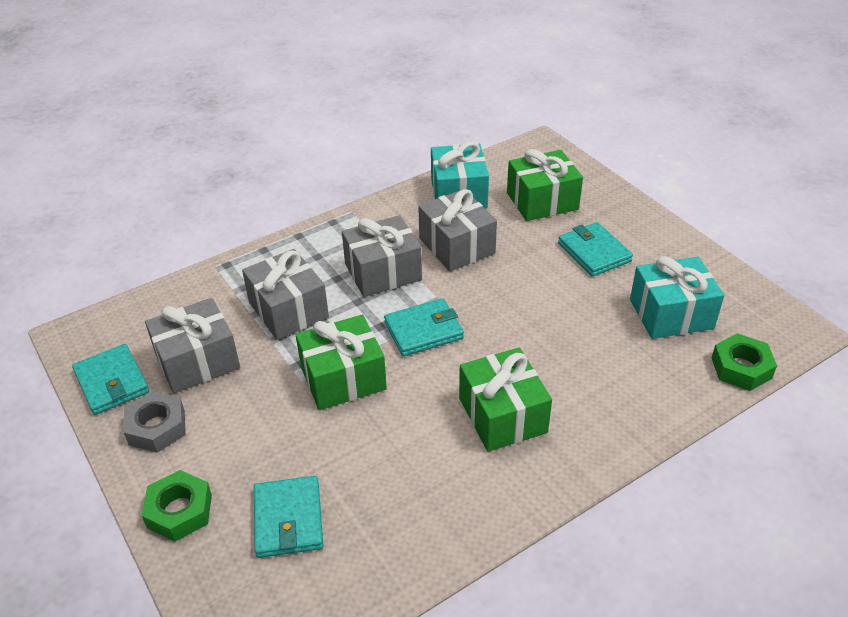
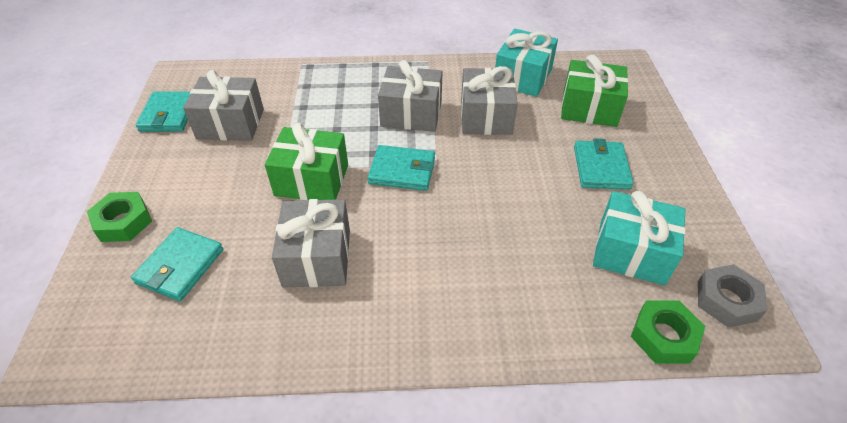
camera: 30 degrees right, 5 degrees up
(157, 427) = (165, 157): grey nut -> grey nut (726, 300)
(288, 310) = (320, 114): grey gift -> grey gift (317, 257)
(502, 415) = (403, 268): green gift -> none

